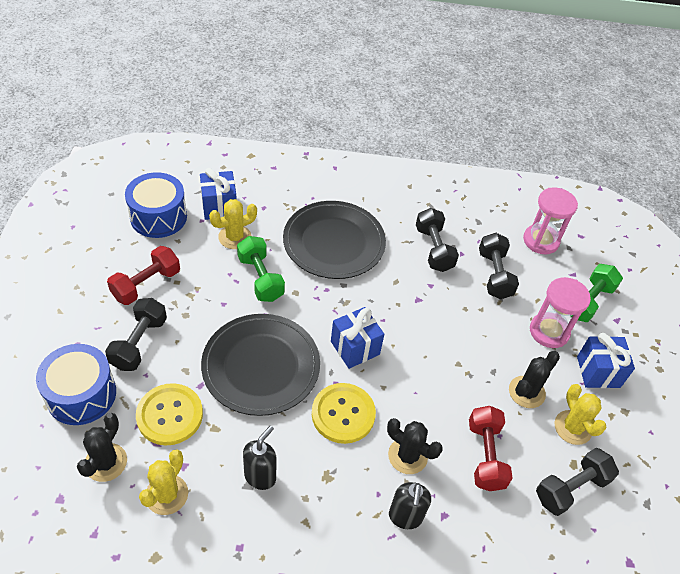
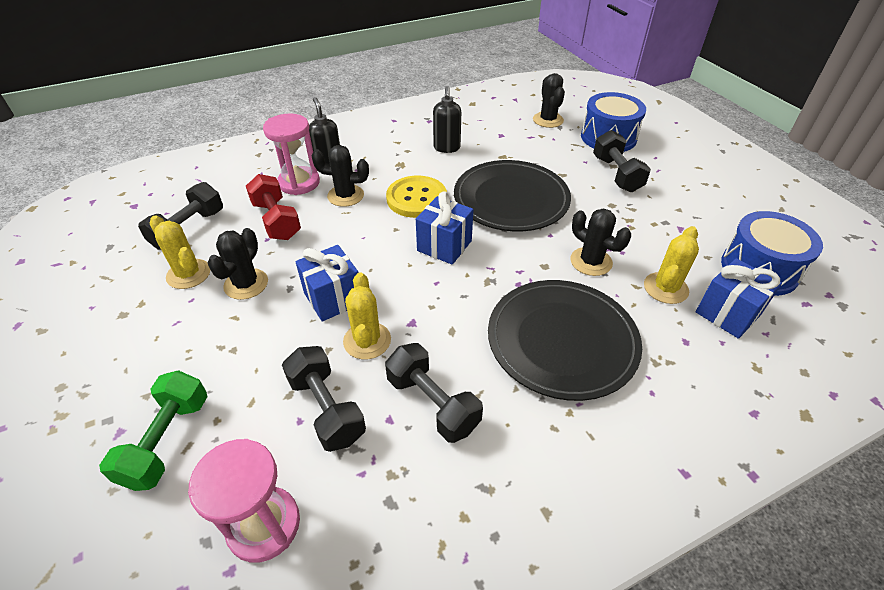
camera: 155 degrees right, 5 degrees down
(146, 285) = (672, 210): red dumbbell -> none
(166, 494) = (495, 122): yellow cactus -> yellow cactus (367, 340)
(170, 415) = (540, 150): yellow button -> none
(260, 278) = (591, 262): green dumbbell -> black cactus
(549, 331) = (227, 363): pink hourglass -> pink hourglass (299, 183)
(598, 372) = (155, 343): blue gift -> blue gift (333, 298)

